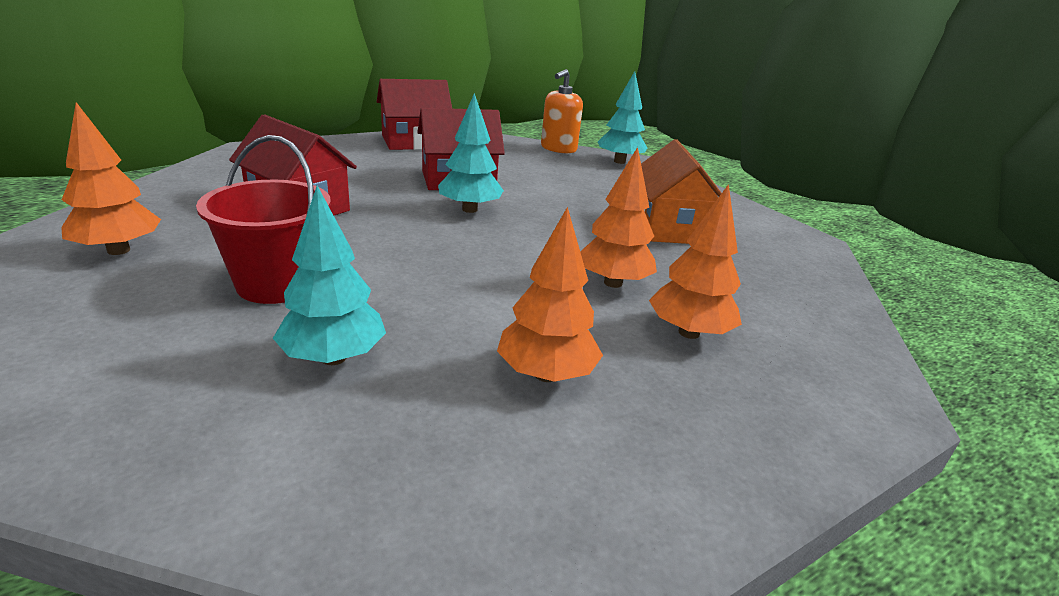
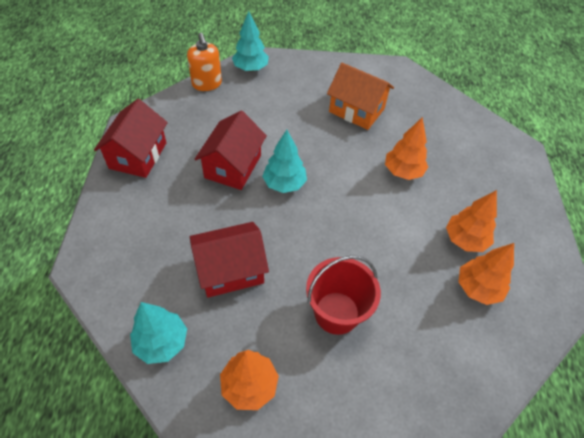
camera: 55 degrees left, 25 degrees up
(333, 358) = (421, 311): turquoise tree -> turquoise tree (161, 342)
(689, 332) = (456, 173): orange tree -> orange tree (477, 288)

